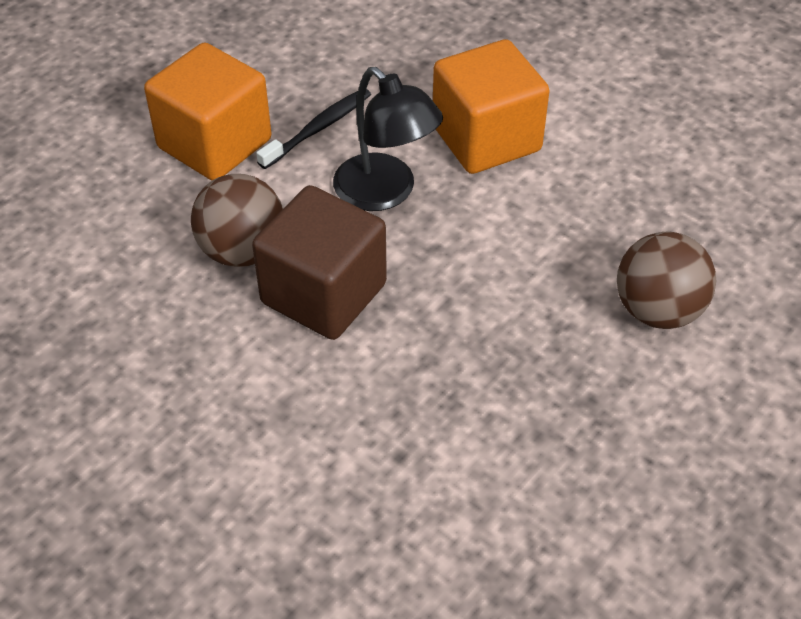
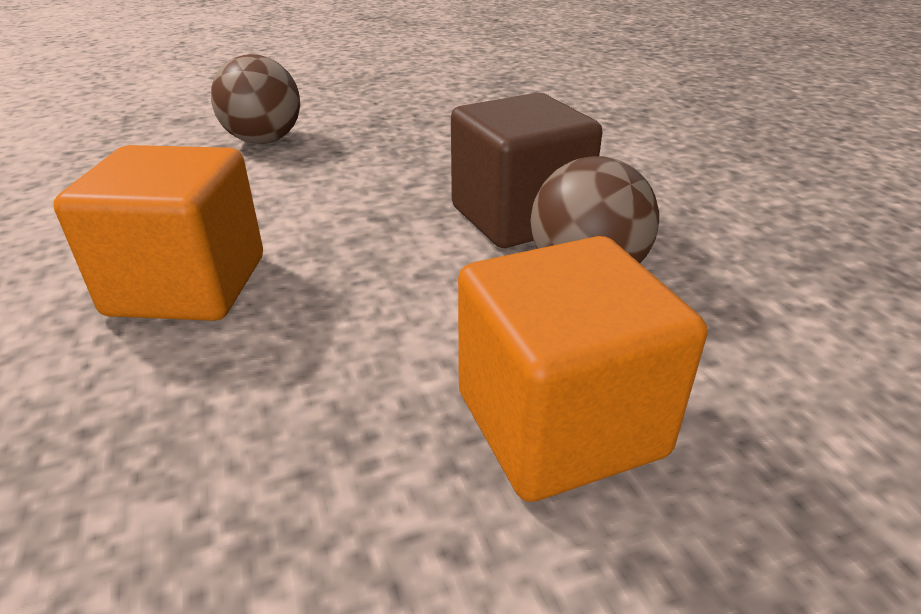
camera: 150 degrees left, 15 degrees down
(318, 128) = (375, 382): black toothbrush -> none
(385, 193) = (372, 273): black lamp -> none

